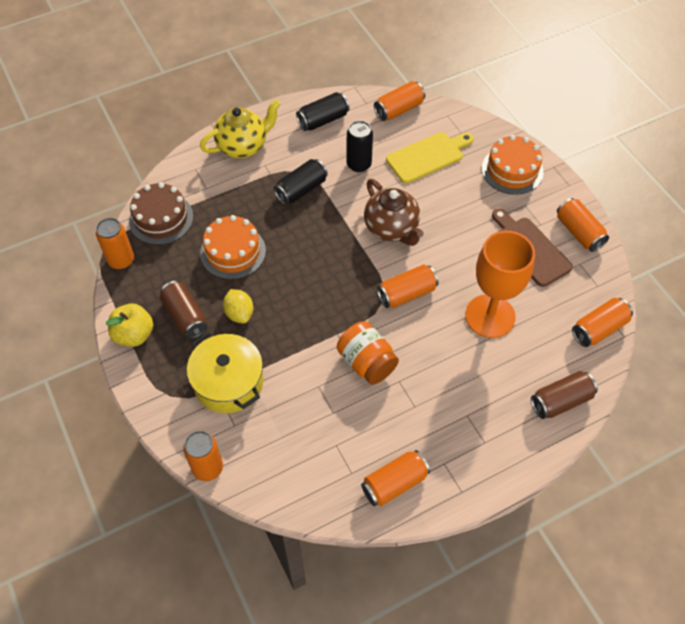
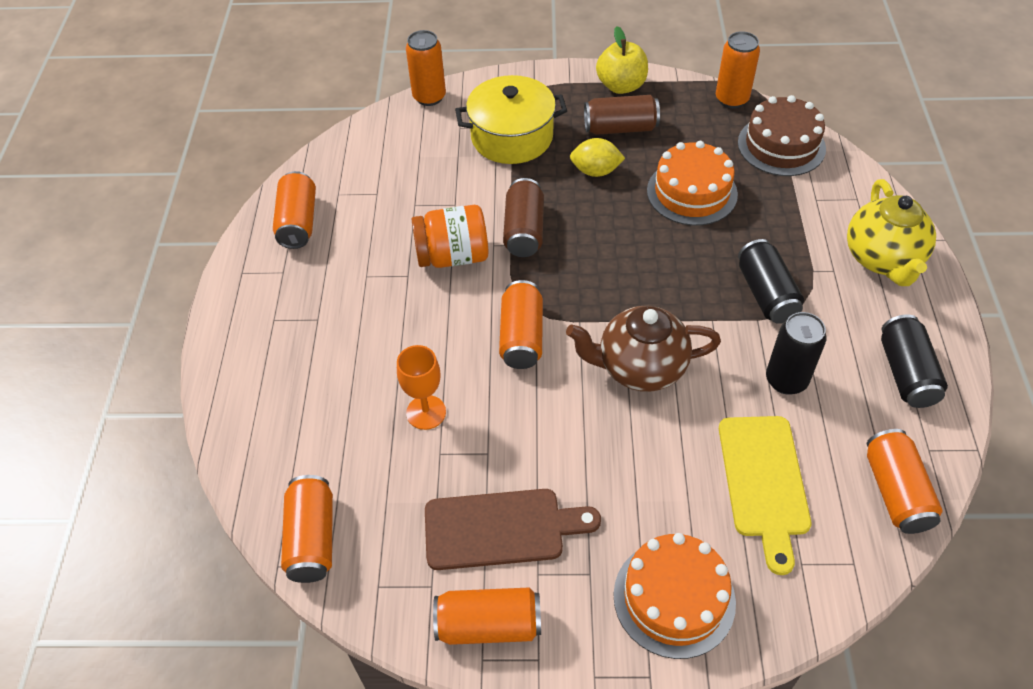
camera: 120 degrees right, 5 degrees down
(490, 316) = (426, 412): orange goblet -> orange goblet, size x0.52
(560, 401) = (256, 425): brown can -> brown can (524, 230)

